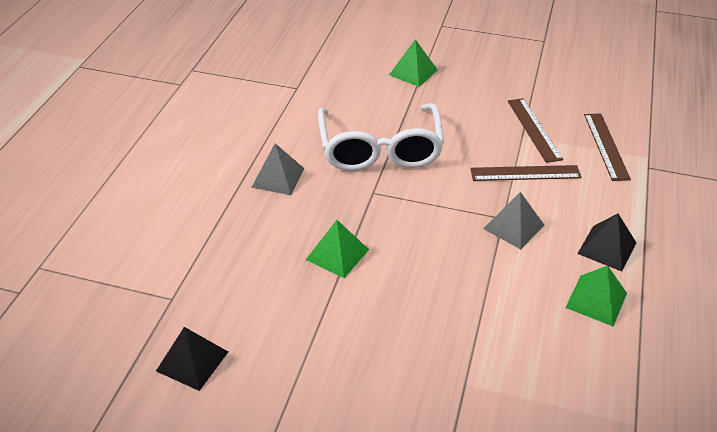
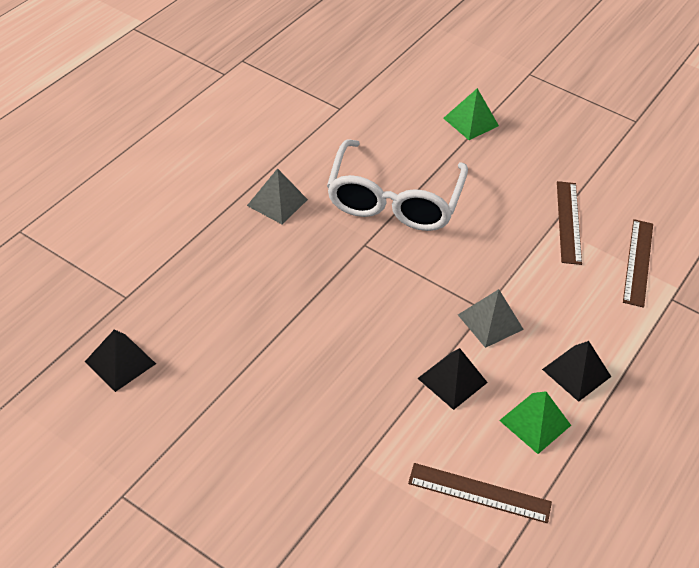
camera: 15 degrees right, 5 degrees up
(337, 254) = (299, 299): green pyramid -> none
(507, 285) = (452, 380): none -> black pyramid
(525, 173) = (533, 268): brown ruler -> brown ruler (479, 493)

